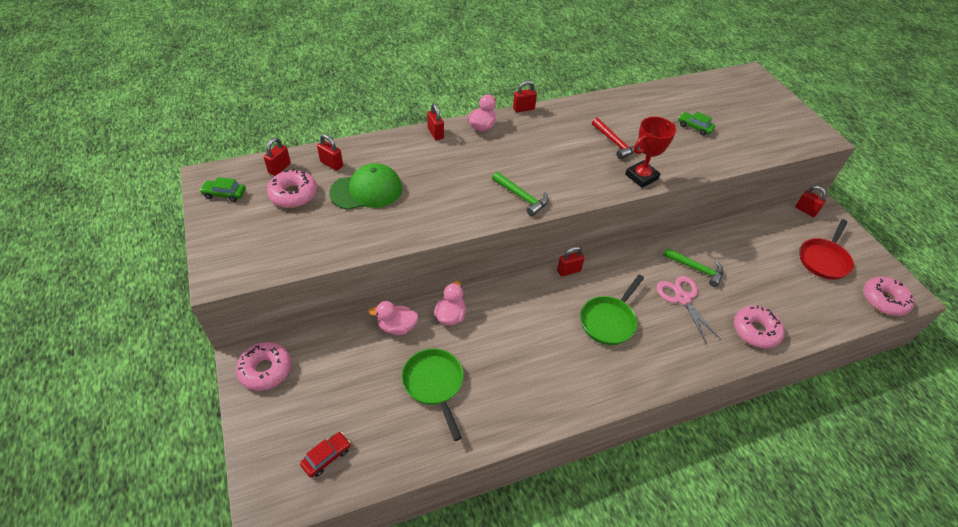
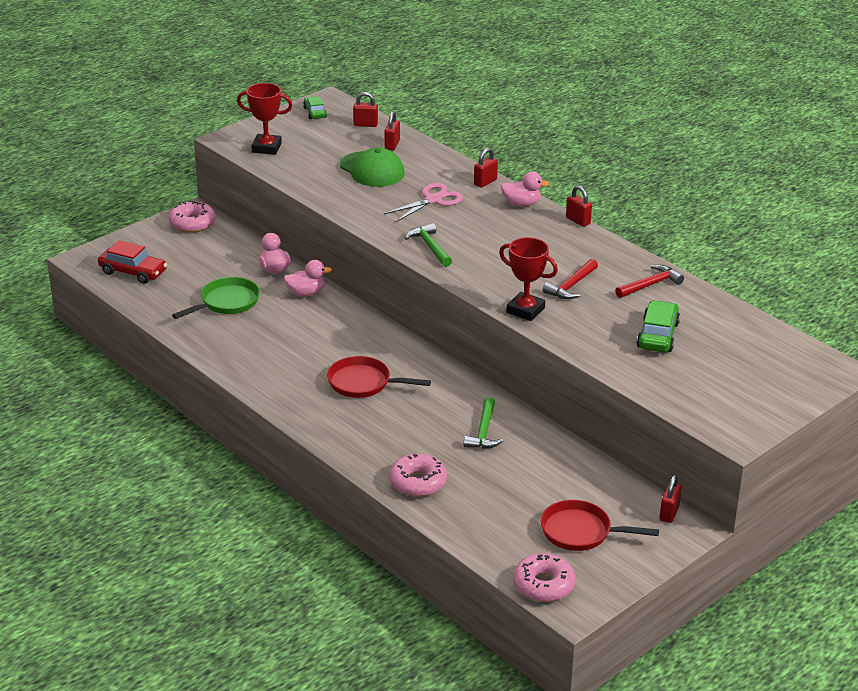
camera: 70 degrees right, 15 degrees down
(265, 250) = (266, 148): none -> red trophy
(293, 194) = (339, 140): pink donut -> none
(326, 457) = (133, 272): red car -> red car, size x1.62
(521, 197) = (430, 247): green hammer -> green hammer turned 135 degrees clockwise
(568, 271) = (414, 347): red padlock -> none
(609, 321) = (363, 383): green pan -> red pan
(627, 108) = (650, 285): none -> red hammer
(682, 298) = (429, 427): pink scissors -> pink scissors (433, 200)
(694, 127) = (657, 335): green car -> green car, size x1.62

